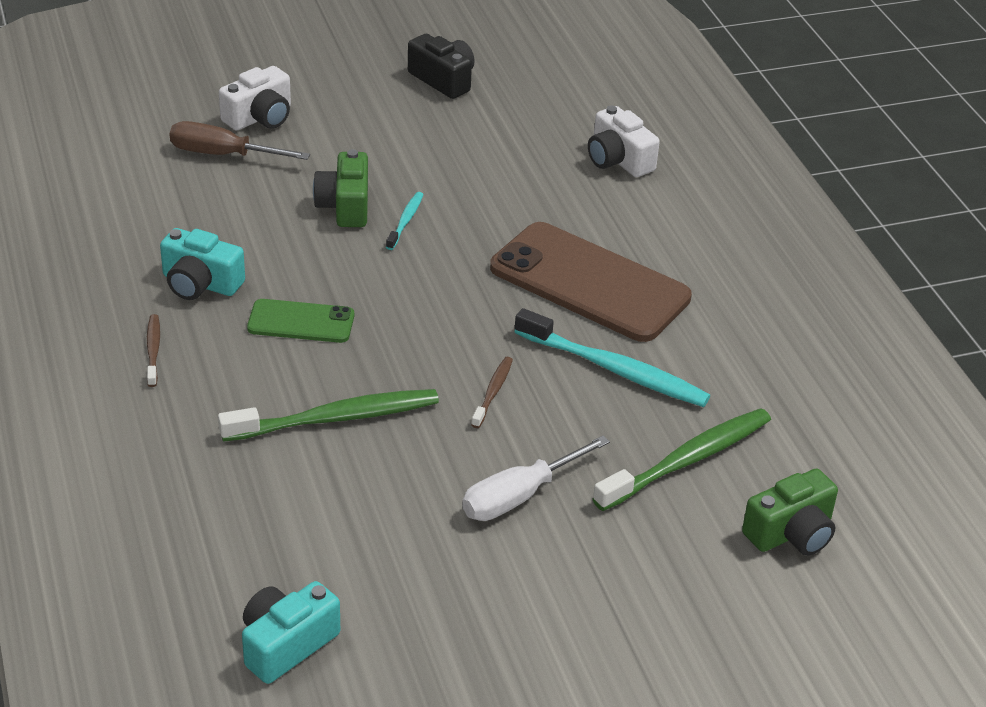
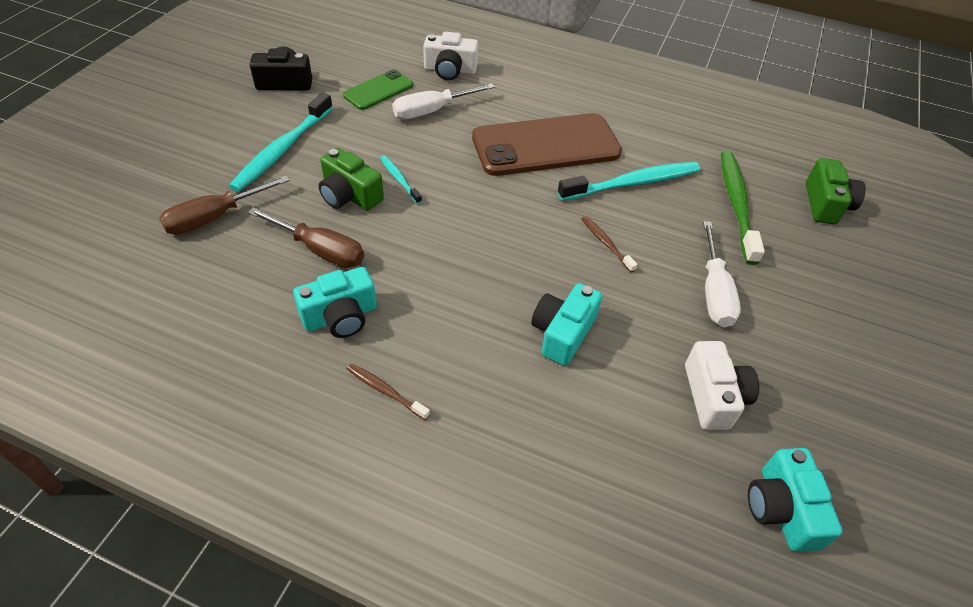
camera: 50 degrees left, 10 degrees up
(258, 229) = (319, 250): none -> brown screwdriver
(260, 117) = (202, 176): white camera -> white camera (713, 396)
(301, 322) = (443, 289): green phone -> green phone (378, 90)
(336, 418) = (562, 333): green toothbrush -> turquoise camera
(351, 136) = (282, 149): none -> turquoise toothbrush
(534, 185) = (432, 111): none -> white screwdriver

